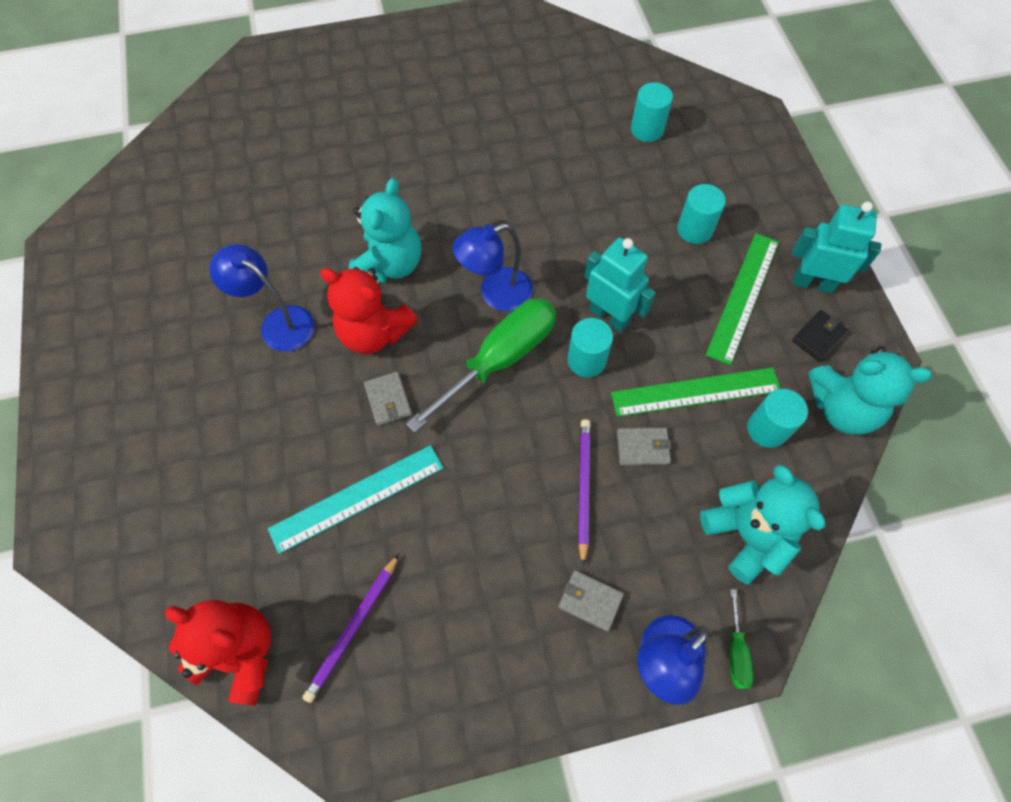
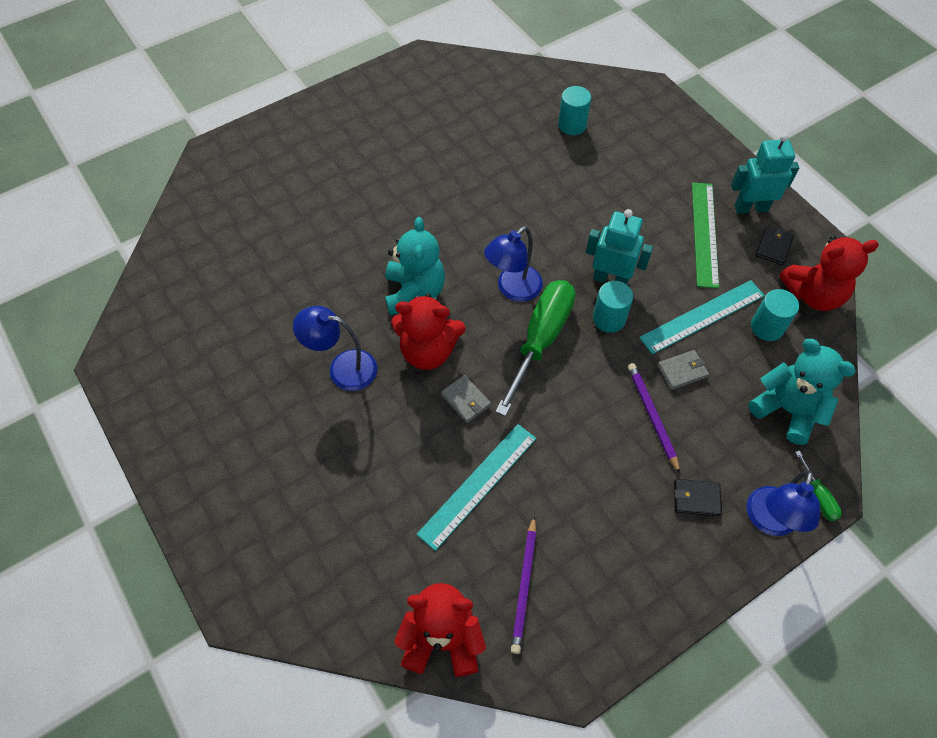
camera: 20 degrees left, 5 degrees down
(590, 601) = (696, 498): grey wallet -> black wallet
(694, 229) = (645, 193): turquoise cylinder -> none
(695, 391) = (702, 316): green ruler -> turquoise ruler
(842, 408) = (813, 294): turquoise teddy bear -> red teddy bear

